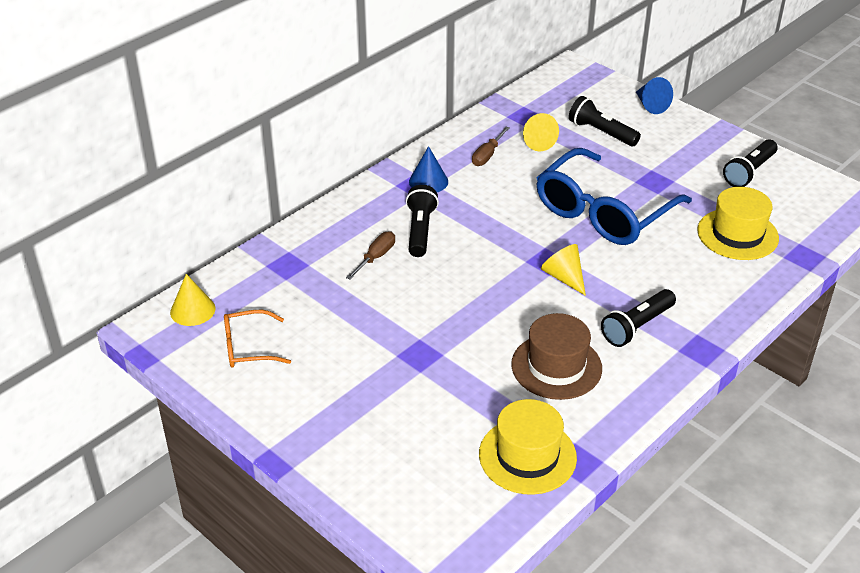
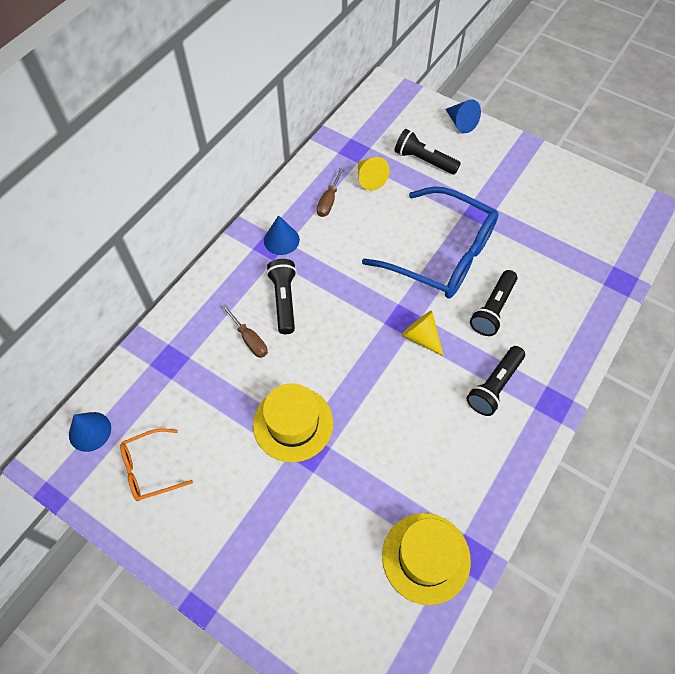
camera: 10 degrees left, 20 degrees up
(192, 310) = (90, 431): yellow cone -> blue cone
(375, 257) = (249, 339): brown screwdriver -> brown screwdriver turned 120 degrees clockwise
(556, 366) = (433, 445): brown hat -> none
(603, 212) = (442, 254): blue glasses -> blue glasses turned 90 degrees counterclockwise
(737, 234) = (560, 263): yellow hat -> yellow hat (293, 423)
(749, 172) = (558, 190): black flashlight -> black flashlight (493, 309)

